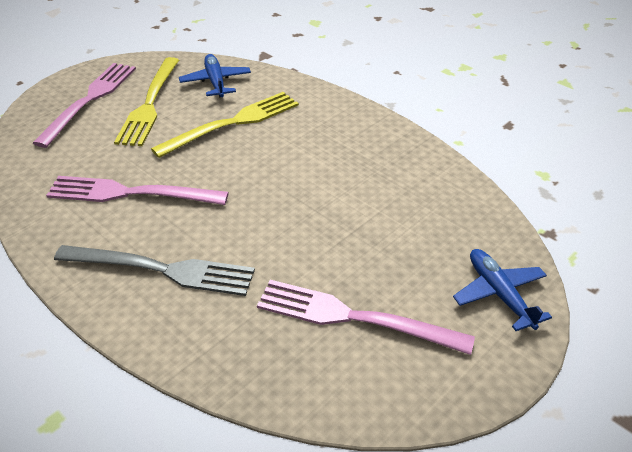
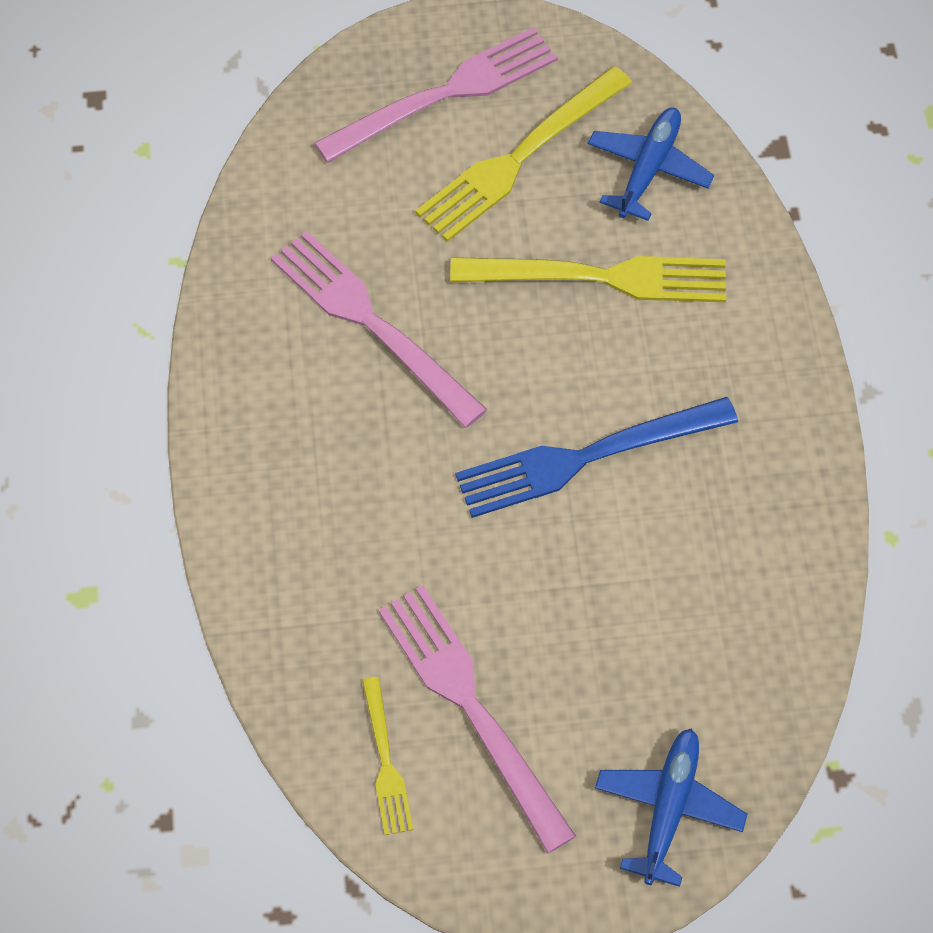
camera: 40 degrees right, 20 degrees up
(163, 270) = (320, 479): grey fork -> none
(296, 186) = (584, 458): none -> blue fork
(336, 376) = (386, 763): none -> yellow fork

